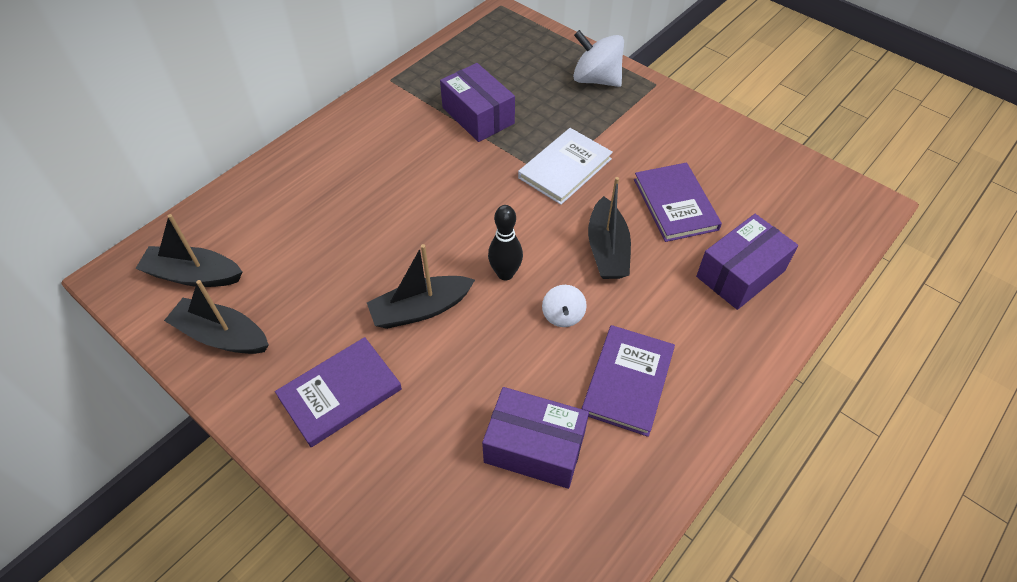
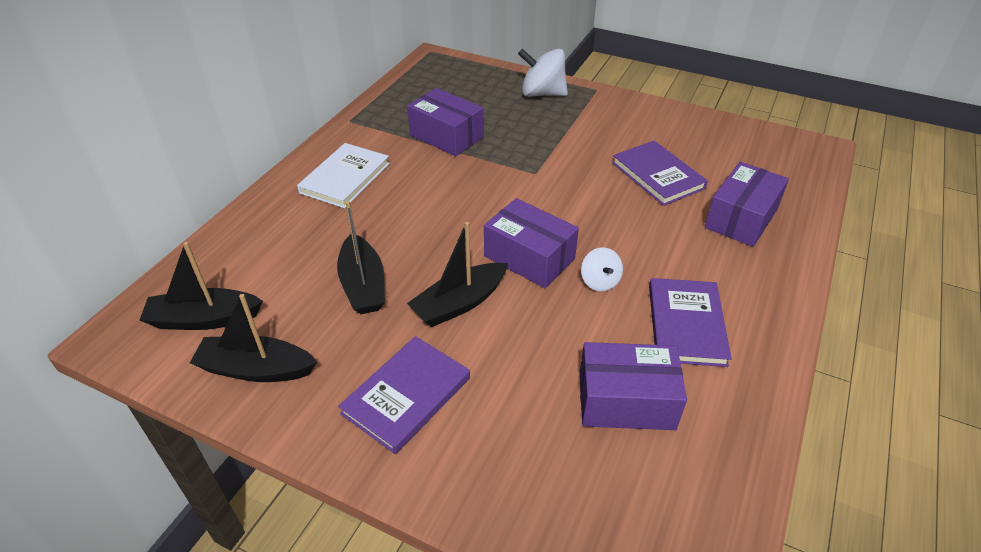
camera: 15 degrees left, 10 degrees down
(505, 273) = (529, 257): black bowling pin -> purple box
(565, 168) = (546, 164): white book -> white book (345, 178)
(607, 249) = (615, 221): black boat -> black boat (363, 285)

